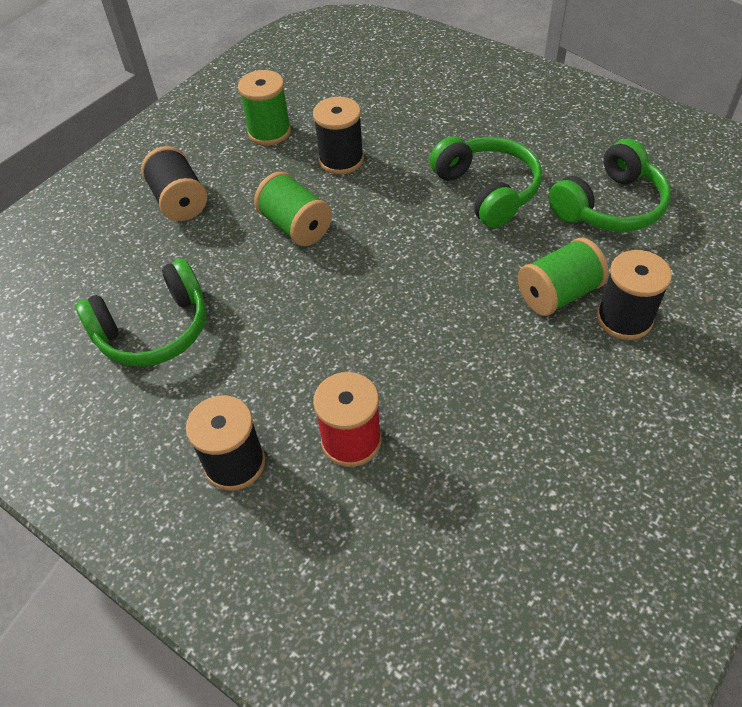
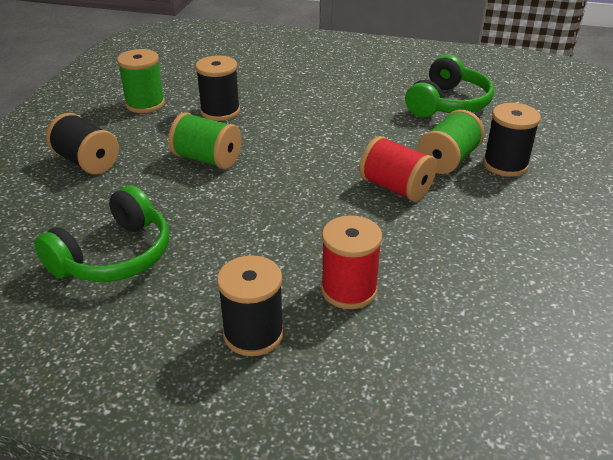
camera: 25 degrees left, 15 degrees down
(474, 319) = (395, 188): none -> red spool
(487, 190) = (352, 110): green headphones -> none

